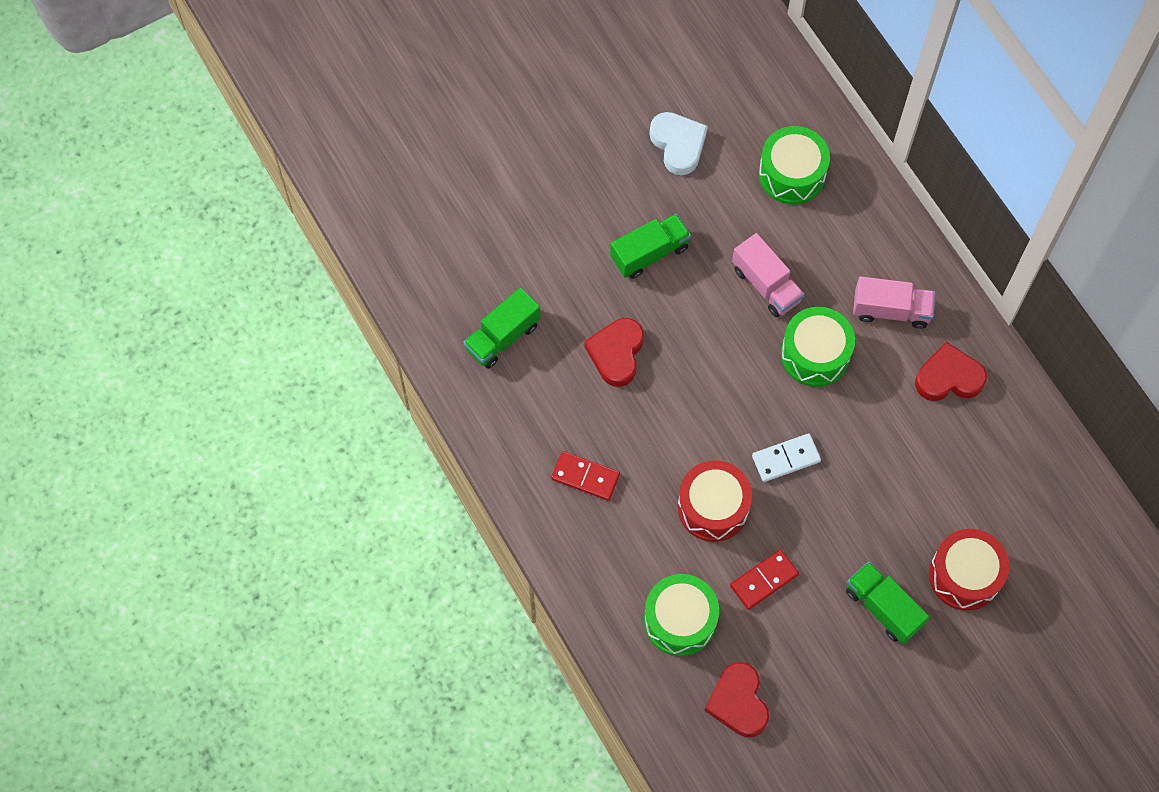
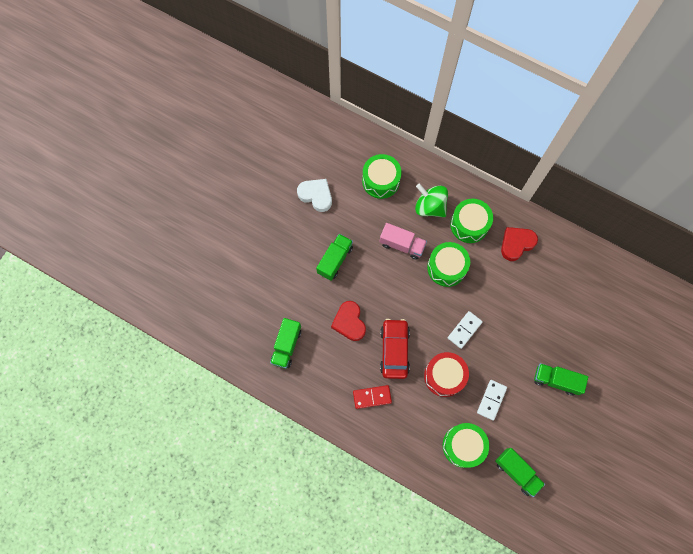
camera: 30 degrees left, 5 degrees up
(660, 430) = (394, 350): none -> red car
(738, 702) = (517, 472): red heart -> green truck
(764, 580) = (491, 400): red domino -> white domino
(845, 251) = (430, 207): none -> green spinning top
(891, 310) = (469, 224): pink truck -> green drum
(964, 575) = (583, 341): red drum -> none

